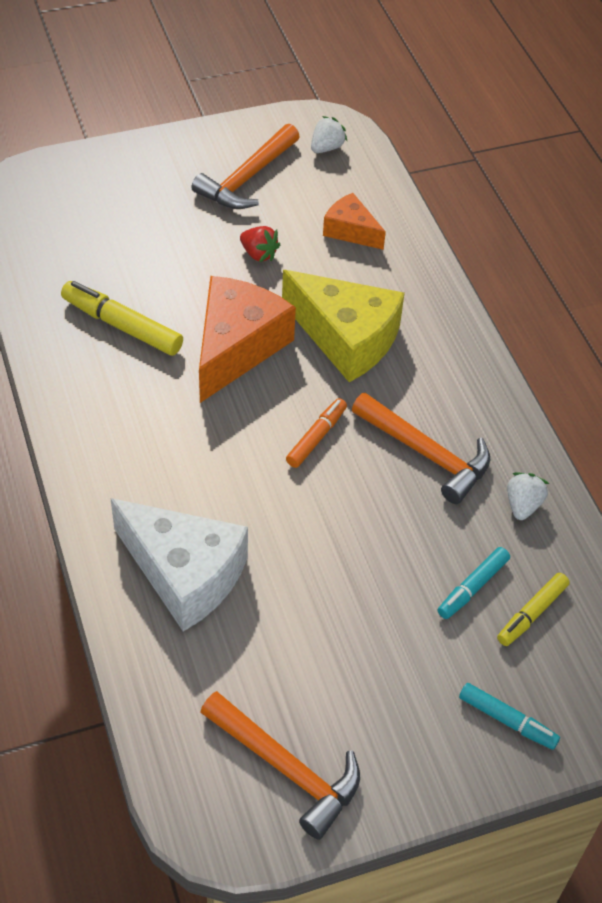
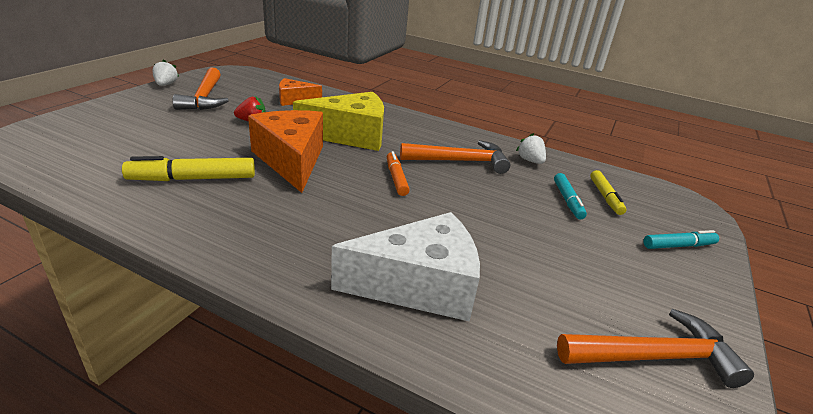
camera: 45 degrees left, 20 degrees down
(326, 147) = (239, 78): white strawberry -> white strawberry (166, 85)

